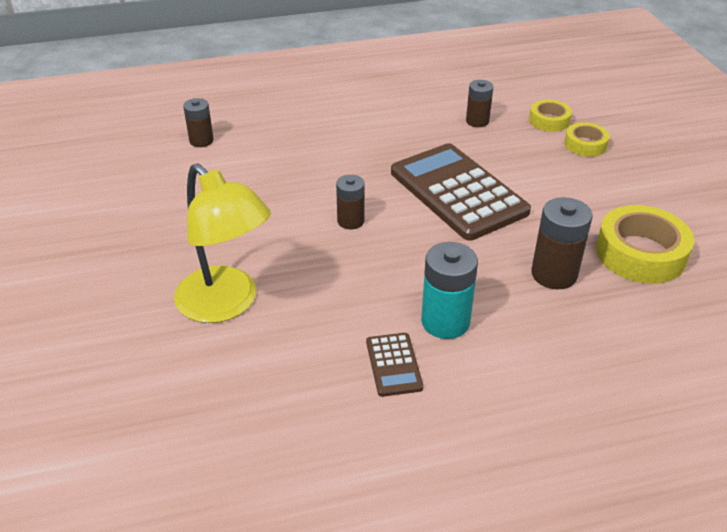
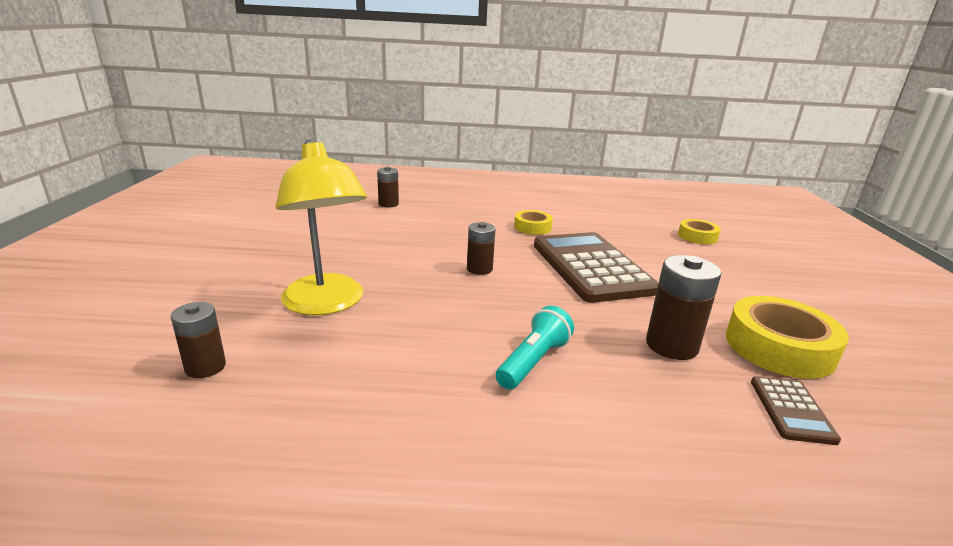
camera: 15 degrees right, 15 degrees down
(394, 365) = (457, 387): brown calculator -> brown calculator (791, 410)
(445, 322) = (533, 361): turquoise battery -> turquoise flashlight
(477, 121) = (628, 227): brown battery -> brown battery (205, 367)
(585, 145) = (730, 257): yellow tape -> yellow tape (532, 227)

